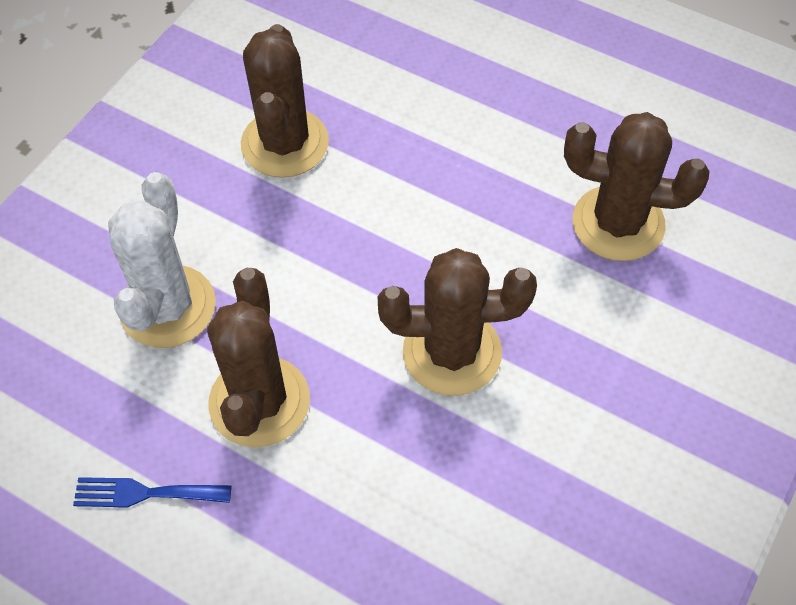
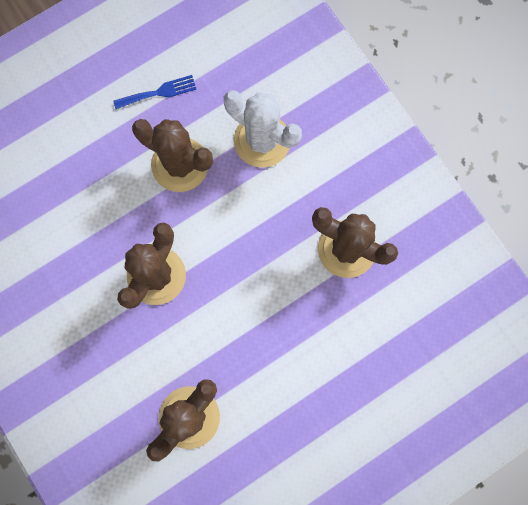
camera: 115 degrees right, 20 degrees up
(145, 493) = (159, 92): blue fork -> blue fork turned 45 degrees clockwise

